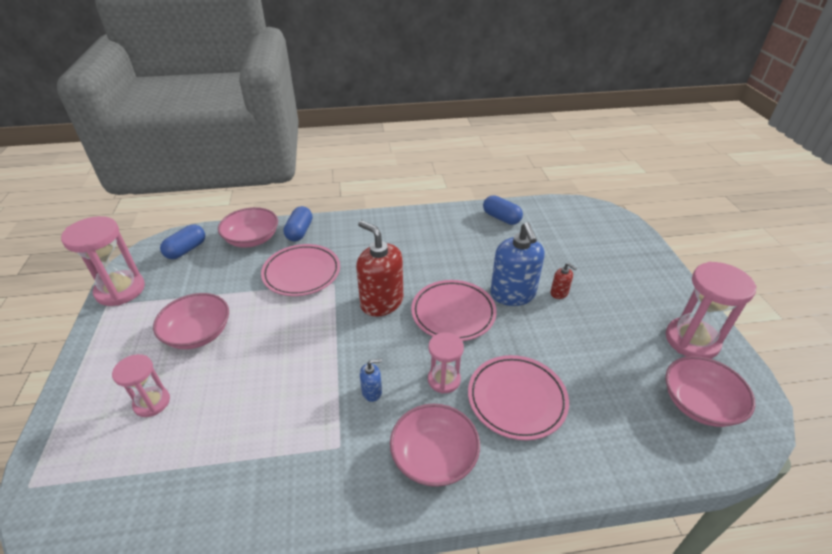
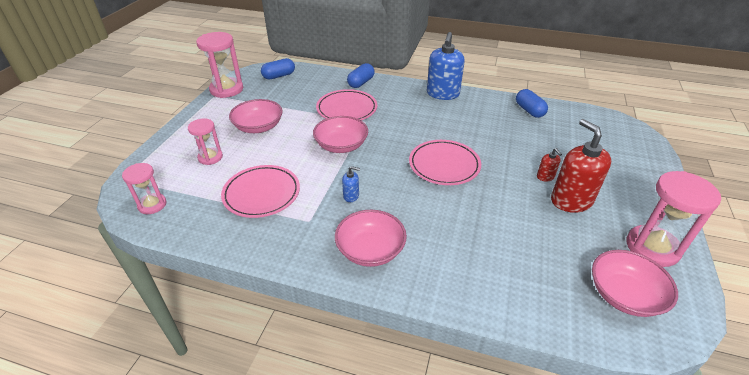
camera: 25 degrees right, 0 degrees up
(252, 239) = (325, 79): pink bowl -> pink bowl (341, 145)
(381, 302) = (393, 143): red soap dispenser -> red soap dispenser (571, 200)
(444, 380) = (408, 205): pink hourglass -> pink hourglass (152, 205)
(513, 294) = (503, 166): blue soap dispenser -> blue soap dispenser (442, 94)
(516, 399) = (458, 236): pink plate -> pink plate (262, 194)

